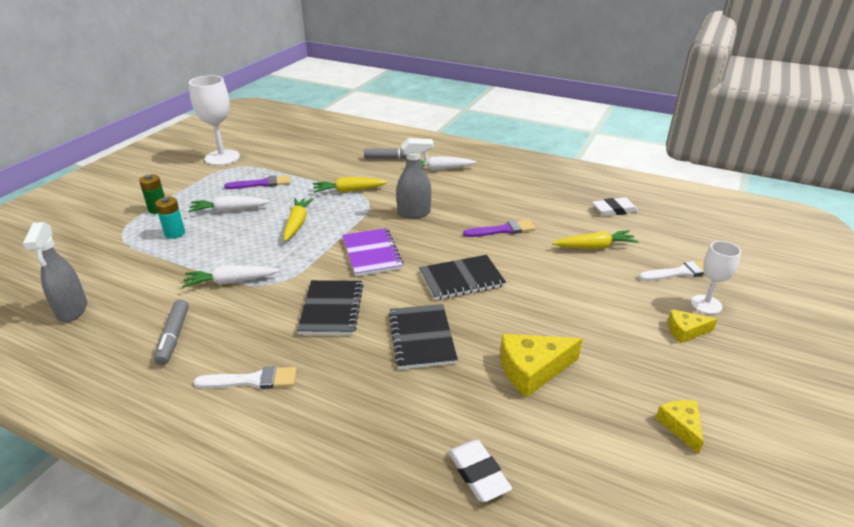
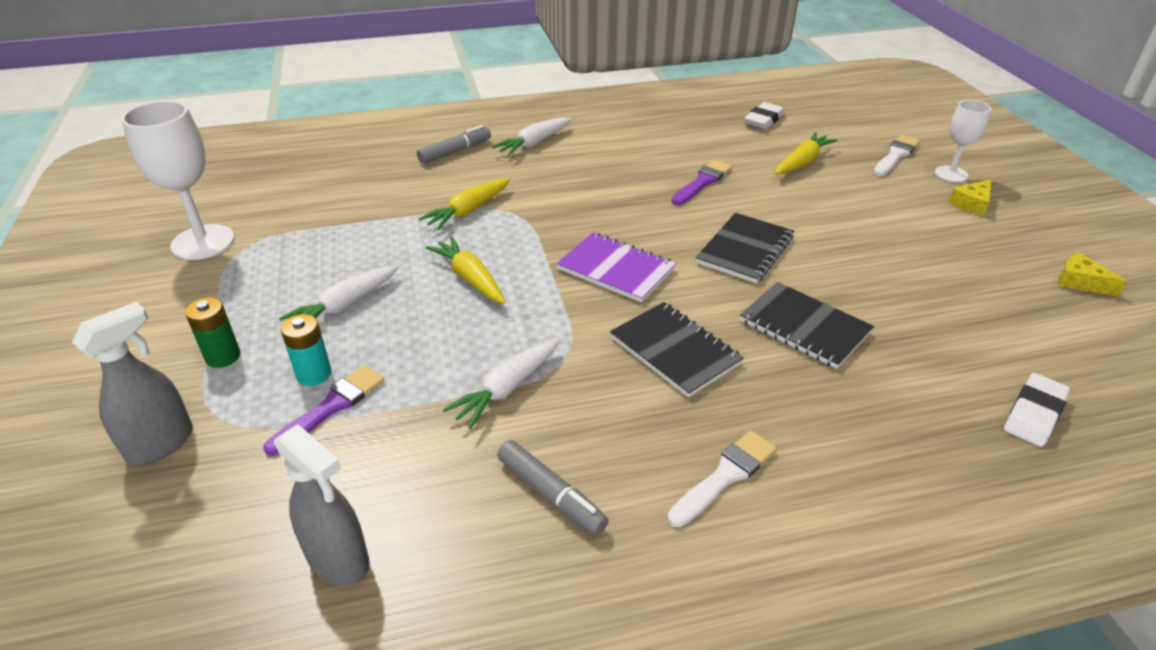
camera: 40 degrees left, 5 degrees up
(262, 183) = (332, 251): purple brush -> purple brush (331, 407)
(414, 213) = (587, 204): grey spray bottle -> grey spray bottle (161, 444)
(478, 473) = (1034, 414): white eraser -> white eraser turned 75 degrees counterclockwise
(532, 370) = (930, 300): yellow cheese -> none

